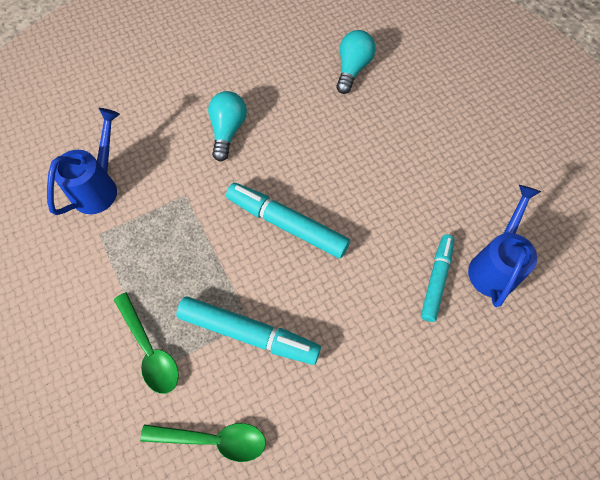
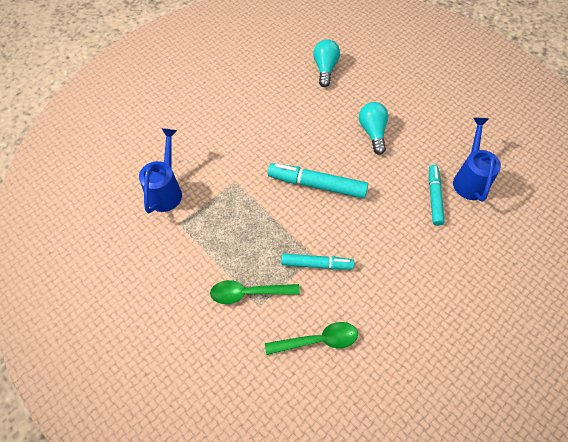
camera: 15 degrees left, 5 degrees down
(149, 349) = (248, 293): green spoon -> green spoon turned 135 degrees clockwise
(228, 131) = (249, 130): turquoise light bulb -> turquoise light bulb (372, 132)
(248, 333) = (316, 264): turquoise marker -> turquoise marker, size x0.66

